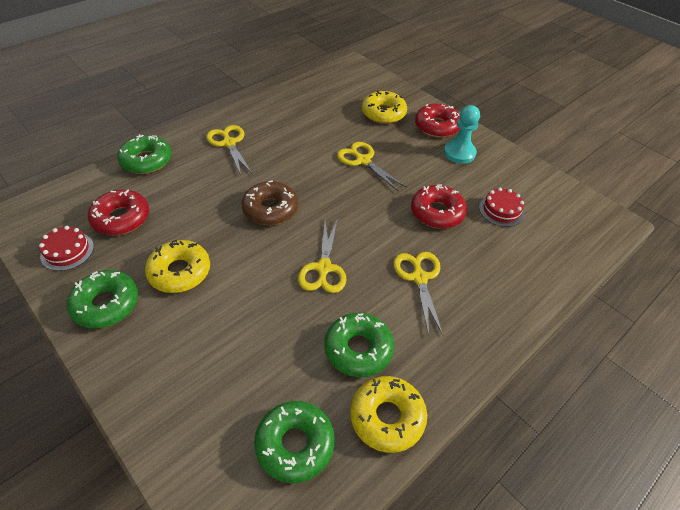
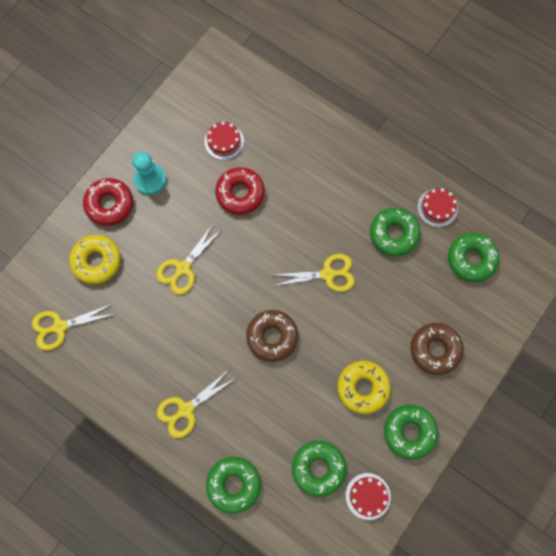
camera: 100 degrees left, 25 degrees up
(121, 218) = (318, 468): red donut -> green donut
(187, 358) = (435, 350): none -> brown donut
(387, 417) = (437, 208): yellow donut -> red cake
(419, 278) = (318, 200): yellow scissors -> yellow scissors (60, 327)

